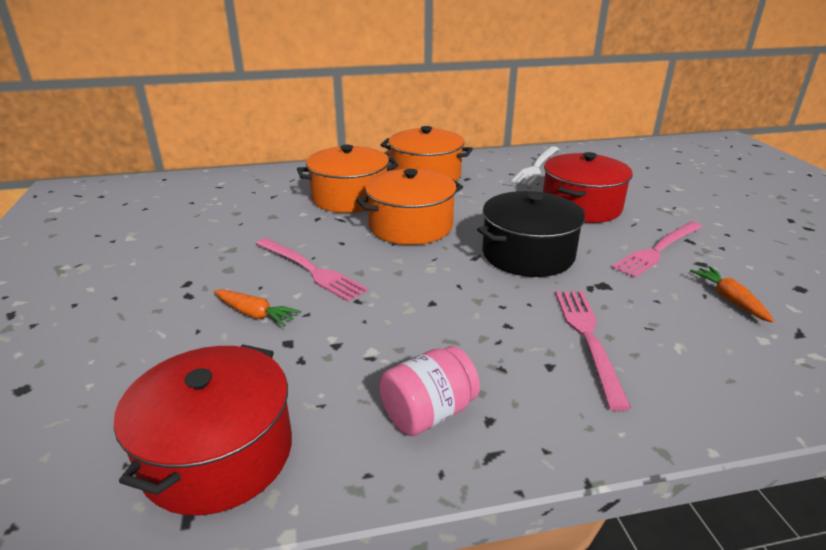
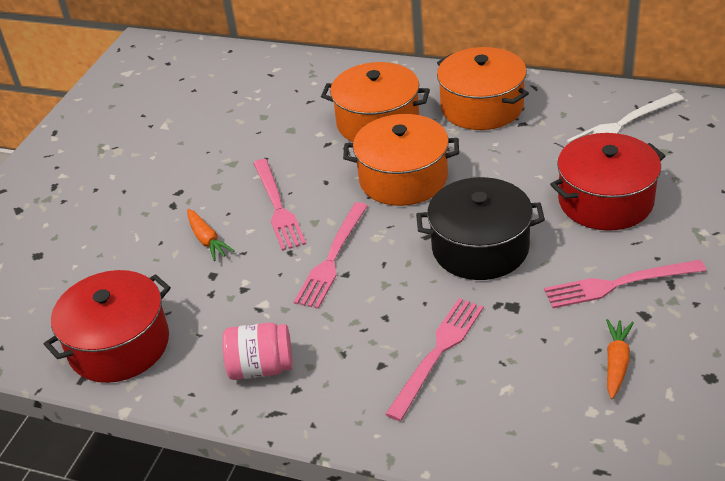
camera: 35 degrees right, 10 degrees up
(406, 294) = (332, 258): none -> pink fork

